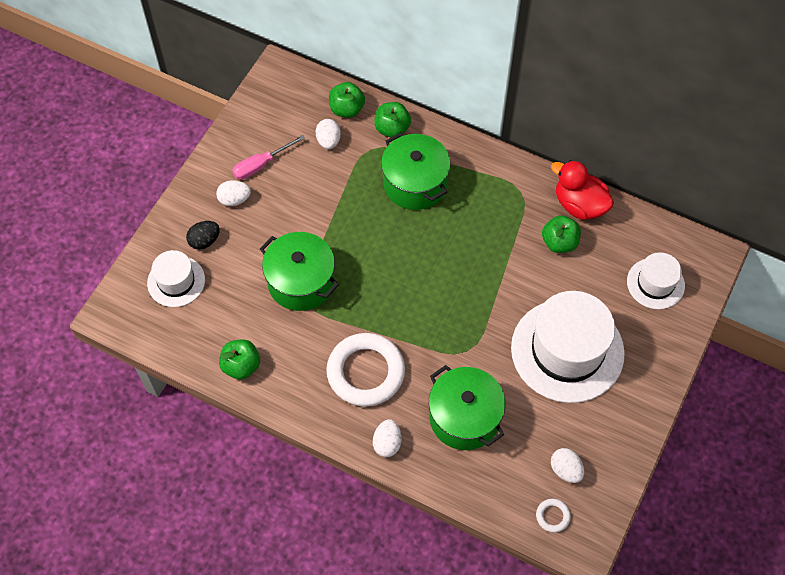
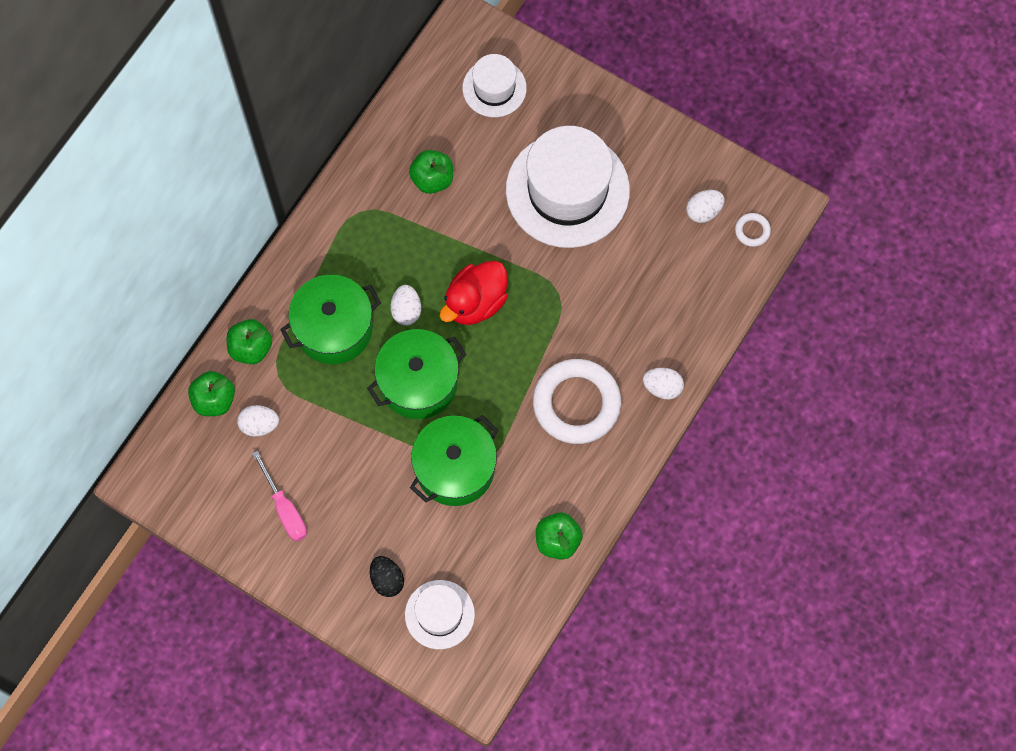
camera: 85 degrees left, 10 degrees up
(234, 199) = (332, 542): white egg -> white egg (406, 310)
(464, 417) = (638, 305): green pot -> green pot (418, 382)
(579, 205) = (385, 150): red duck -> red duck (475, 302)

